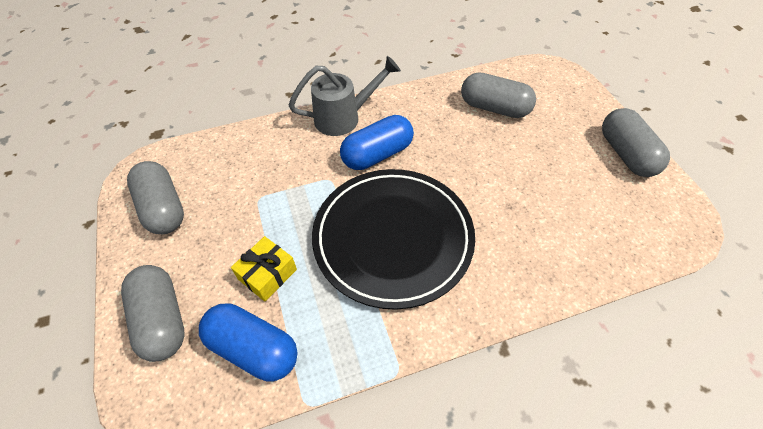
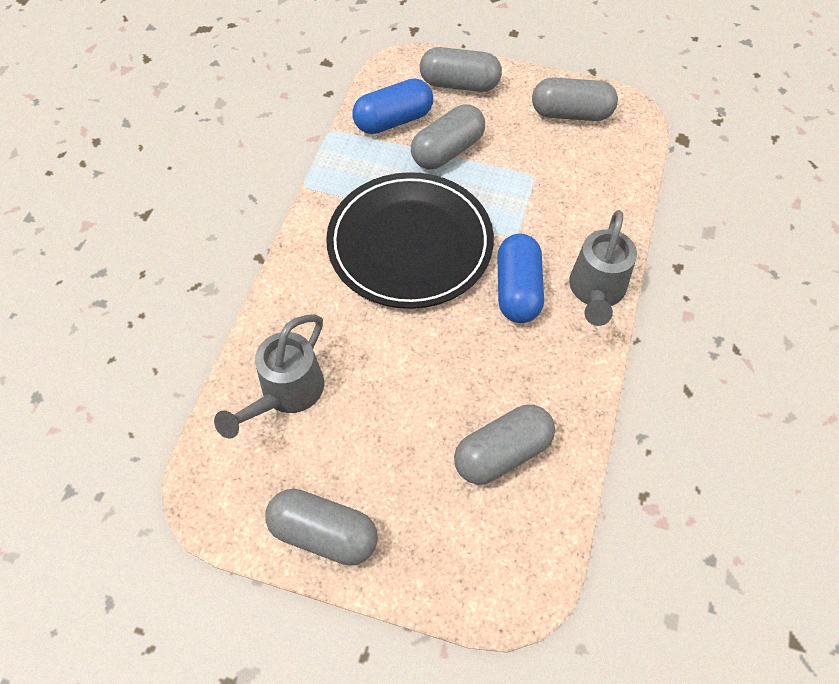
camera: 125 degrees right, 5 degrees up
(267, 274) = (447, 150): yellow gift -> grey capsule
(583, 231) = (286, 393): none -> grey watering can

